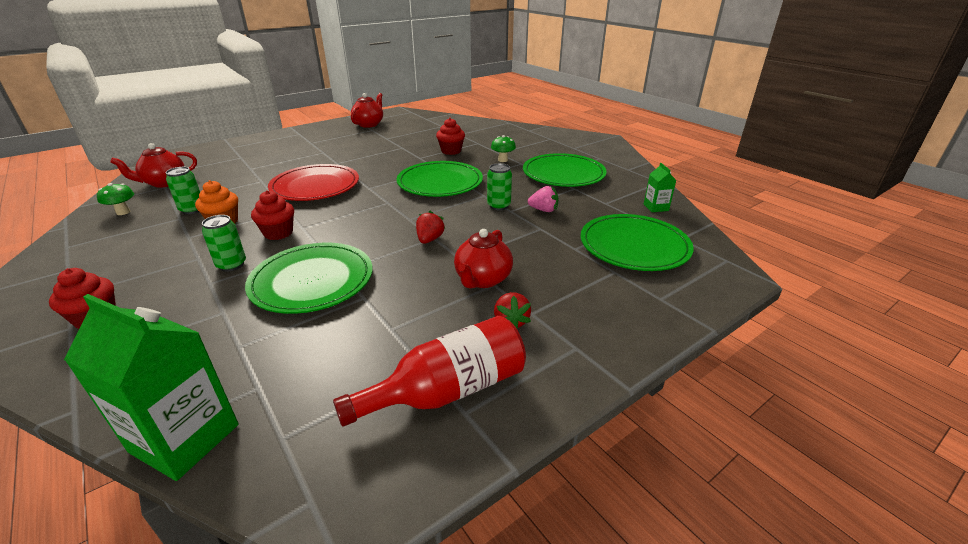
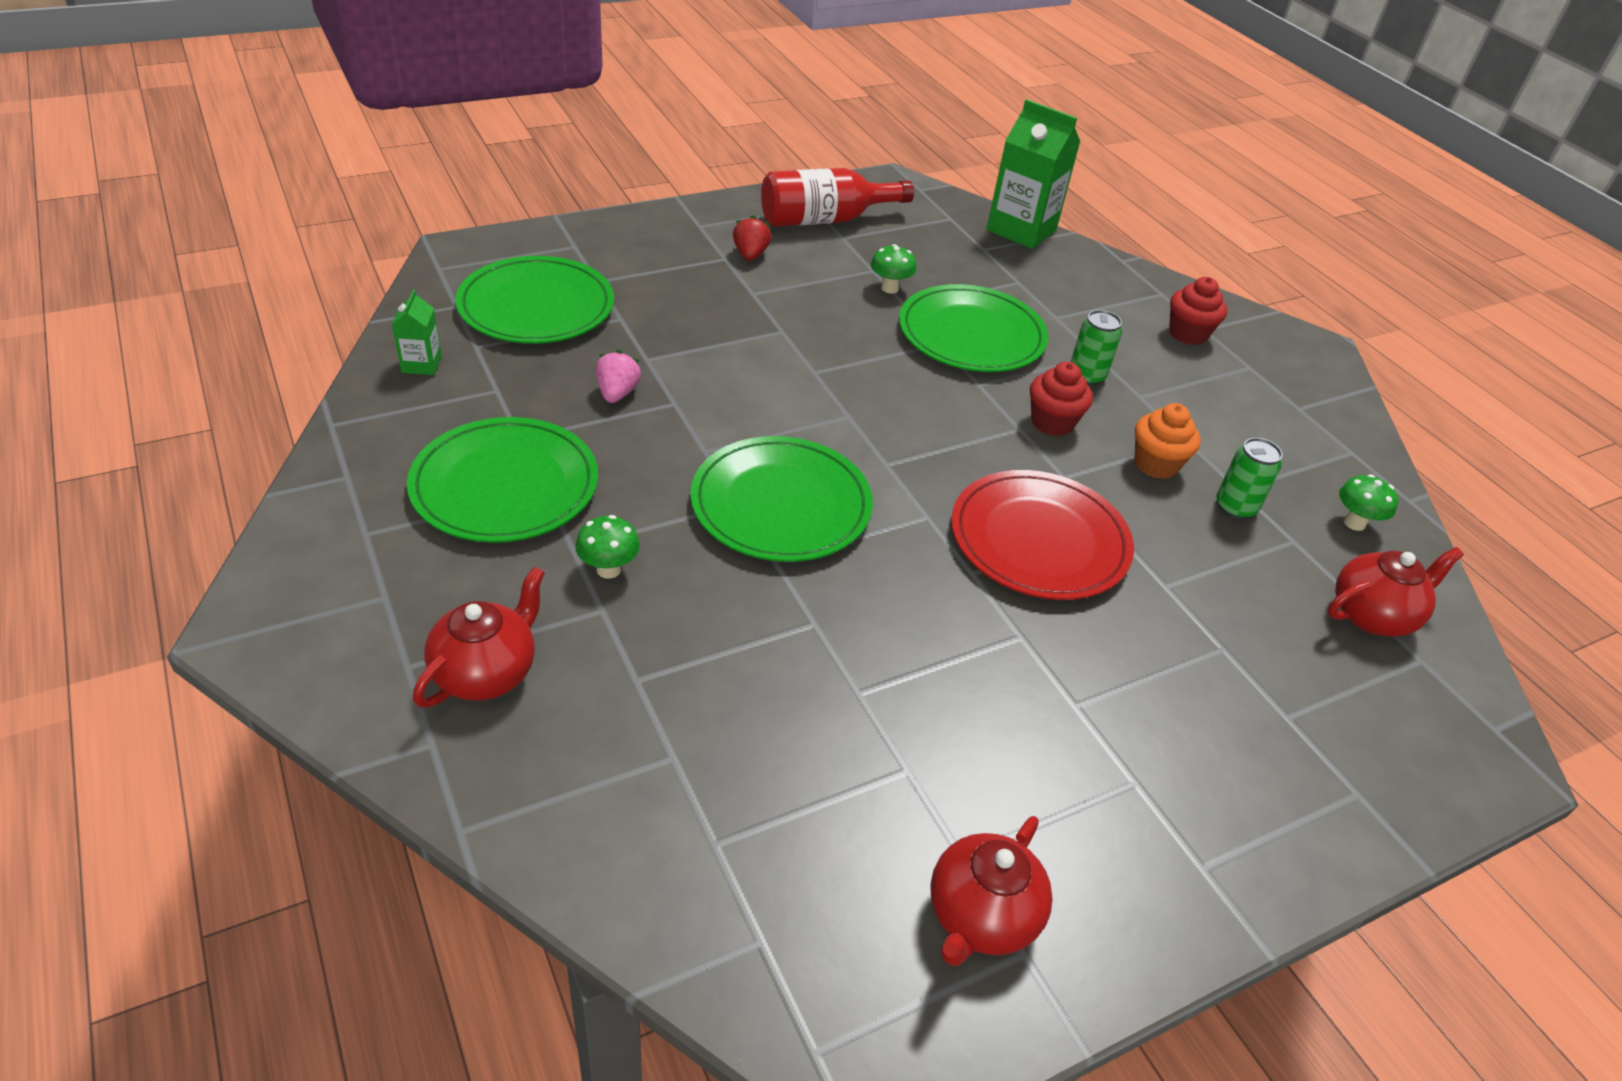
camera: 175 degrees left, 10 degrees up
(376, 311) = (890, 288): none -> green mushroom
(429, 239) = (820, 369): red strawberry -> none
(451, 151) = (725, 642): red cupcake -> none
(482, 279) = (764, 300): red teapot -> red teapot (486, 672)
(499, 206) = (689, 417): green can -> none
(543, 210) = (617, 393): pink strawberry -> pink strawberry turned 75 degrees clockwise

